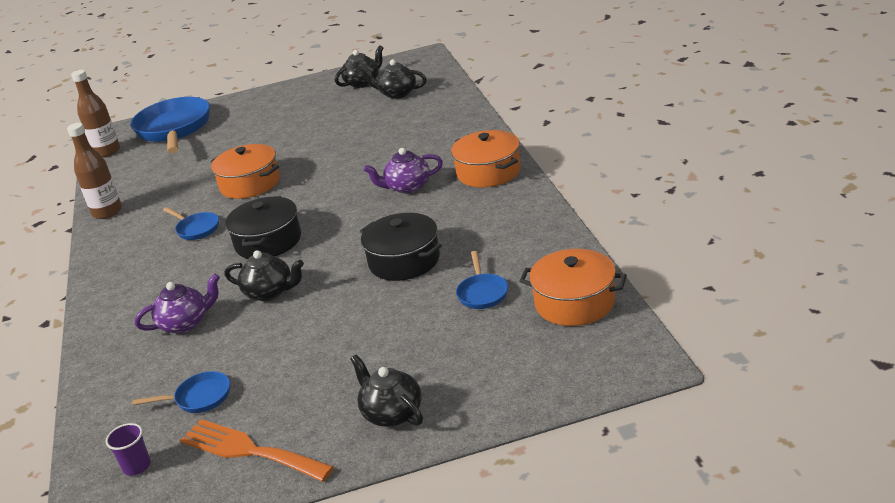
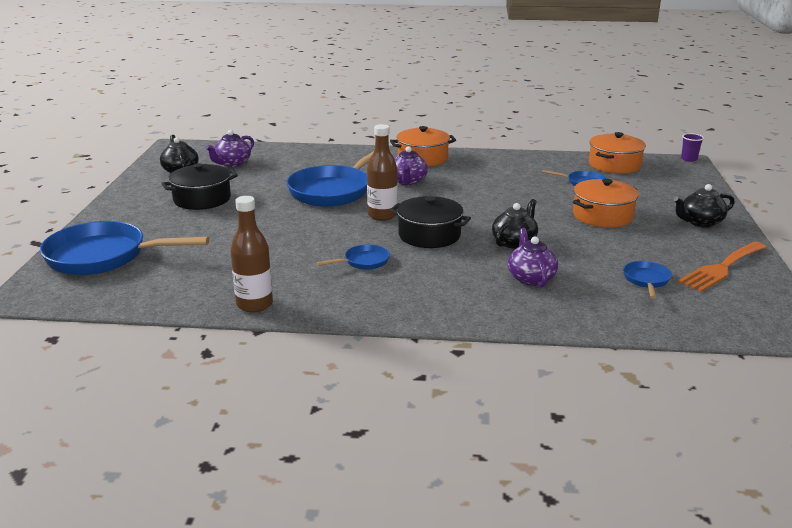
camera: 75 degrees left, 5 degrees down
(107, 152) = (85, 298): brown bottle -> brown bottle (382, 215)
(137, 466) = (724, 310): purple cup -> purple cup (689, 159)
(250, 184) = (307, 232): orange pot -> orange pot (602, 216)
(356, 160) = (333, 191): none -> blue pan
(397, 94) = (232, 163): black teapot -> purple teapot
(404, 261) = (517, 196): black pot -> black pot (202, 199)

